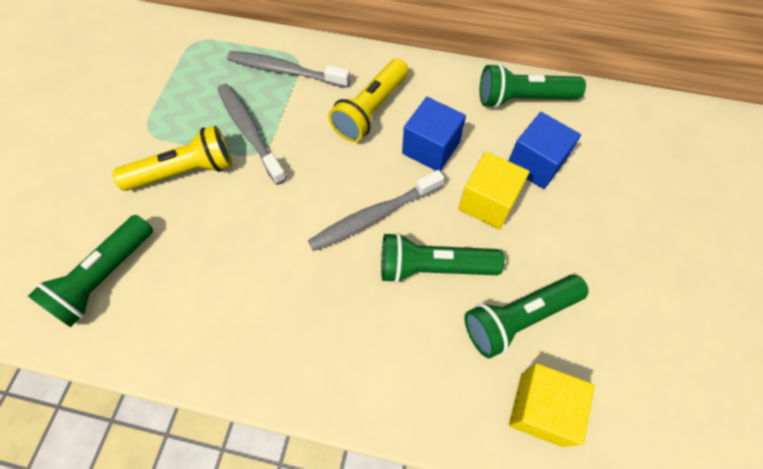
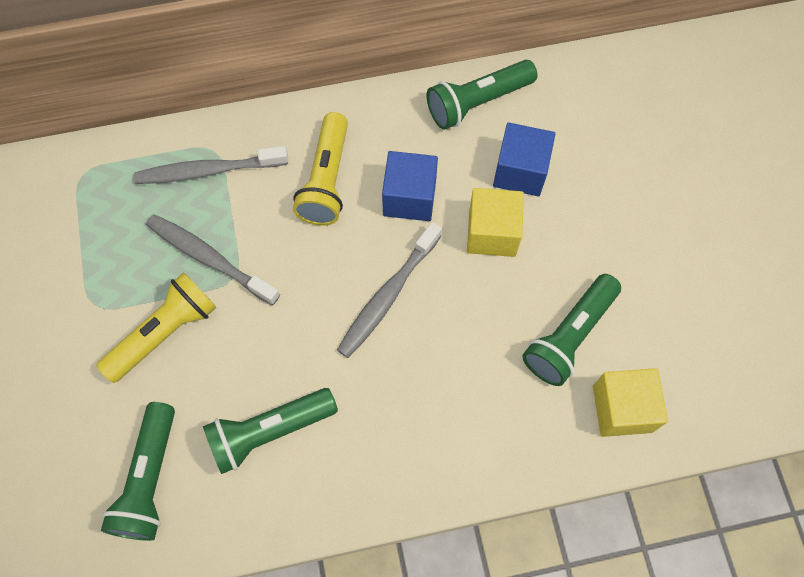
camera: 25 degrees left, 5 degrees up
(433, 267) = (470, 322): green flashlight -> green flashlight (269, 431)

